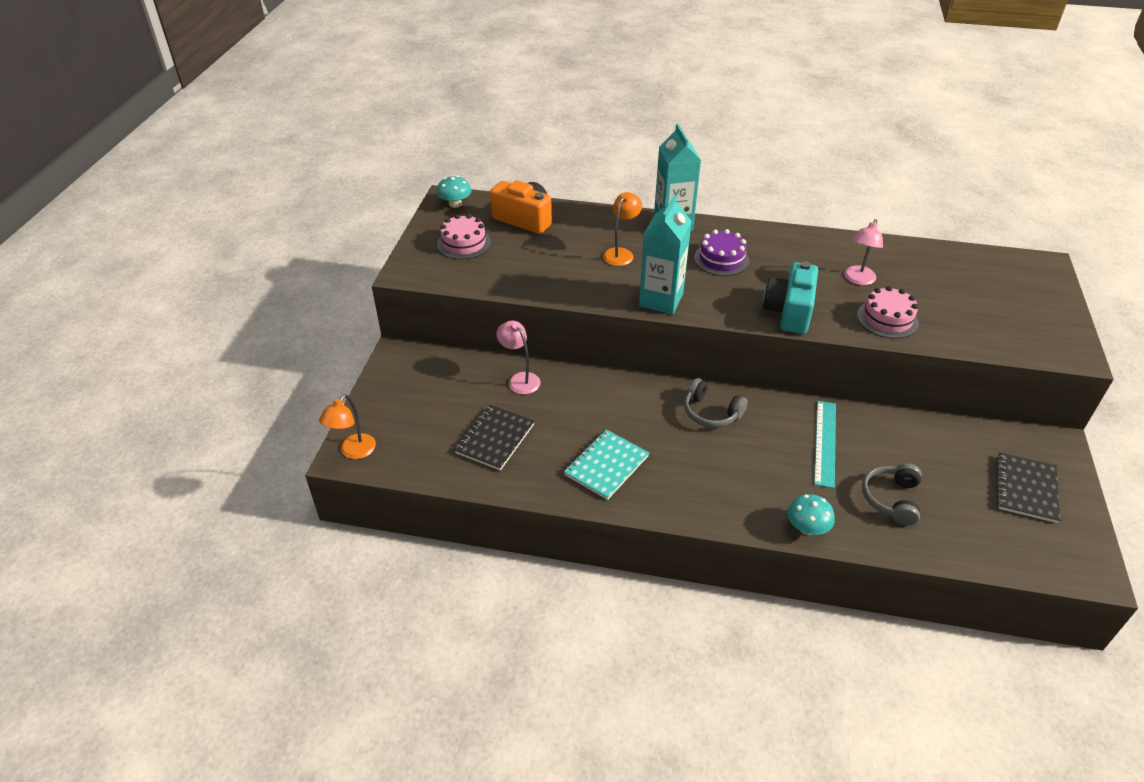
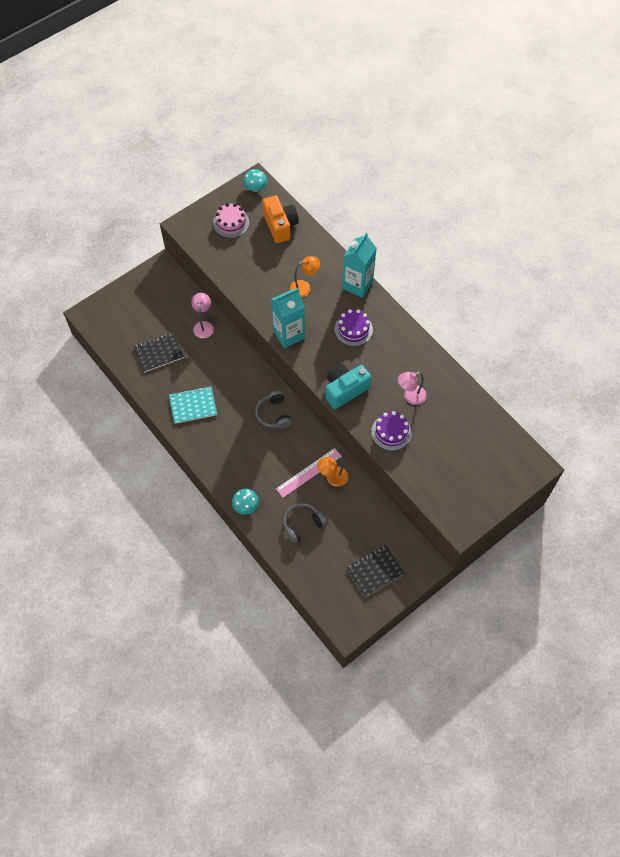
camera: 40 degrees right, 20 degrees up
(353, 452) = (92, 314): orange lamp -> orange lamp (332, 478)
(825, 442) = (308, 472): turquoise ruler -> pink ruler
(887, 319) = (391, 432): pink cake -> purple cake

